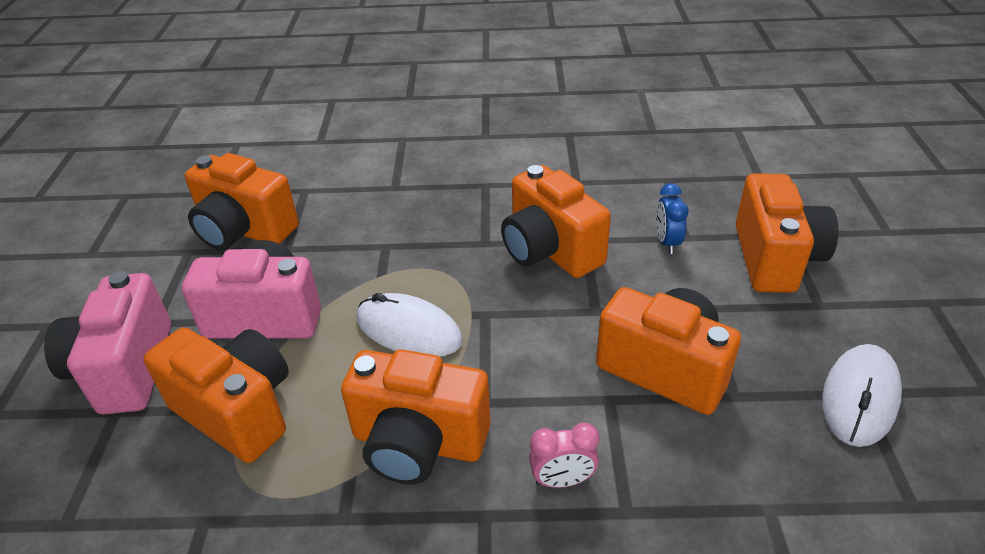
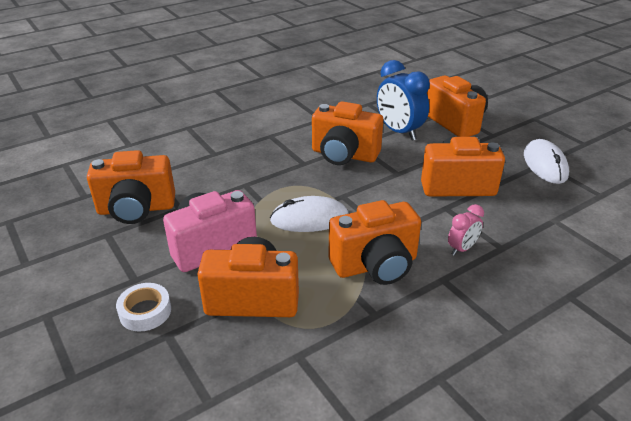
camera: 35 degrees left, 5 degrees down
(125, 369) = (145, 311): pink camera -> white tape
(667, 242) = (399, 132): blue clock -> blue clock, size x1.90

